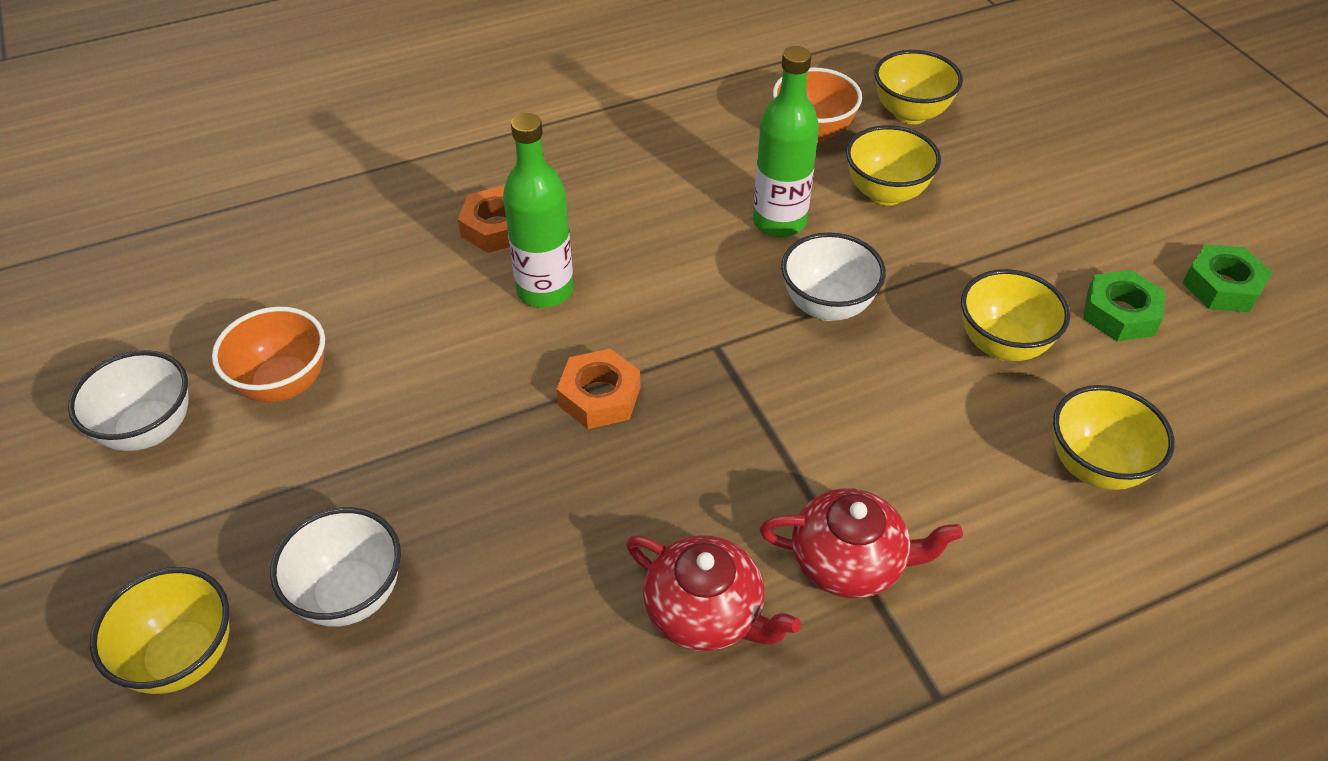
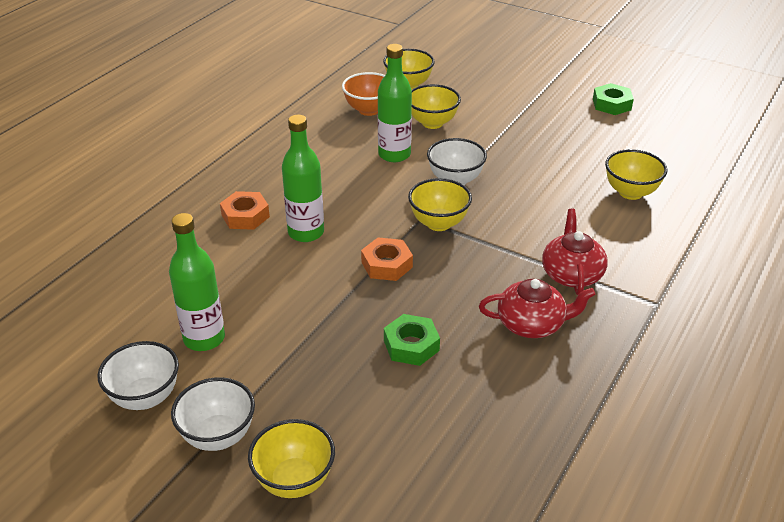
camera: 35 degrees left, 10 degrees down
(283, 384) = (204, 338): orange bowl -> green bottle
(350, 595) = (354, 407): white bowl -> white bowl (218, 436)
(850, 561) = (571, 274): red teapot -> red teapot turned 60 degrees counterclockwise
(1002, 345) = (547, 163): yellow bowl -> yellow bowl (439, 223)
(1120, 313) = (583, 131): green nut -> green nut (411, 345)

